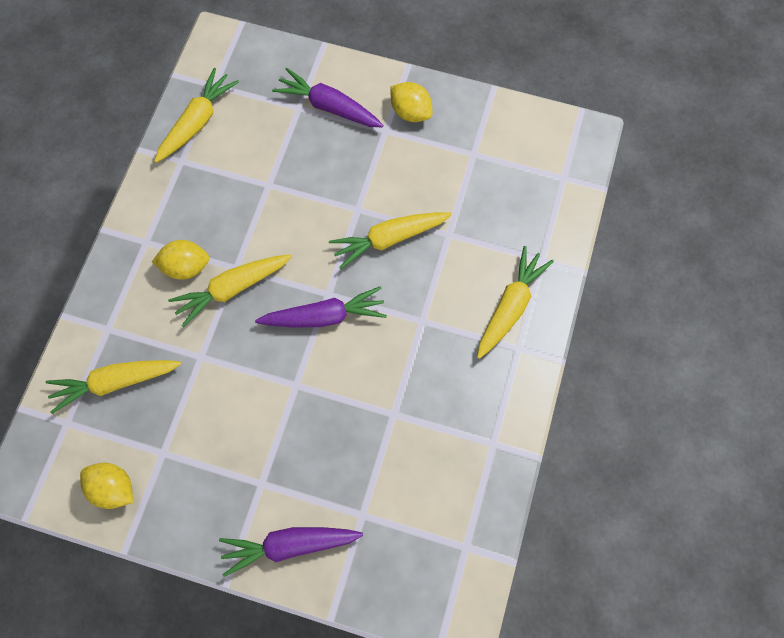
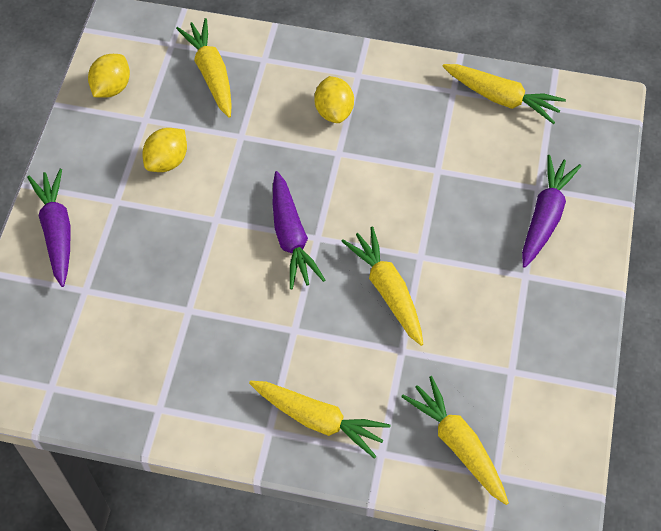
camera: 85 degrees right, 10 degrees down
(232, 289) = (314, 153): yellow carrot -> yellow carrot (458, 444)
(410, 112) = (555, 300): yellow lemon -> yellow lemon (167, 161)

